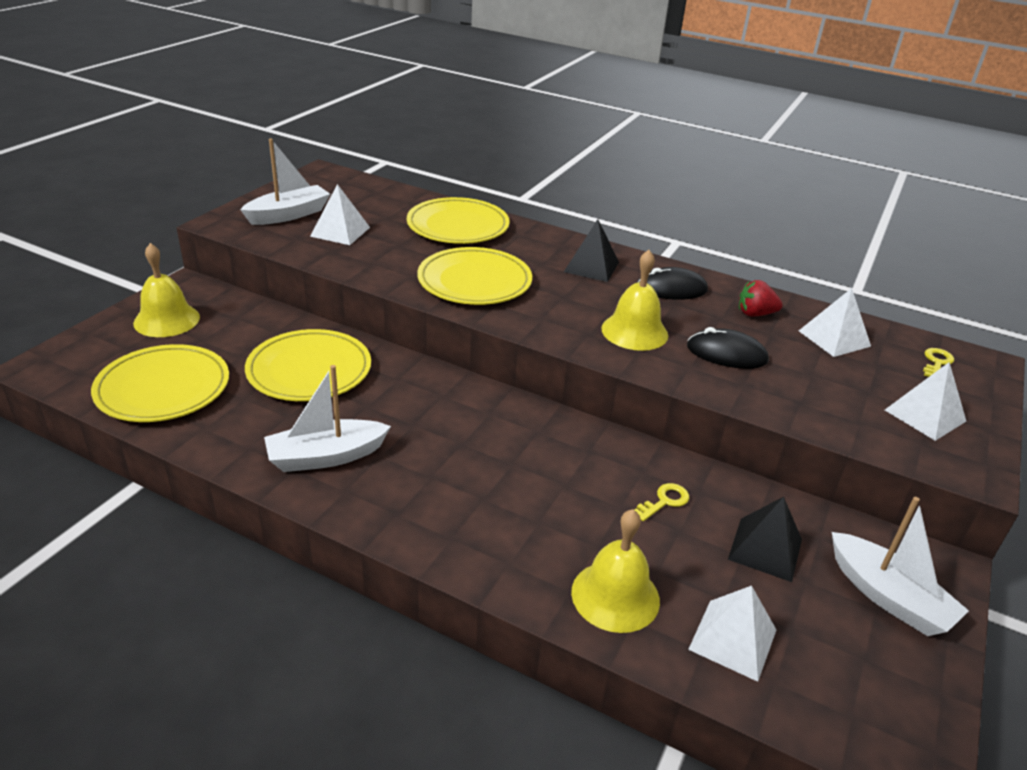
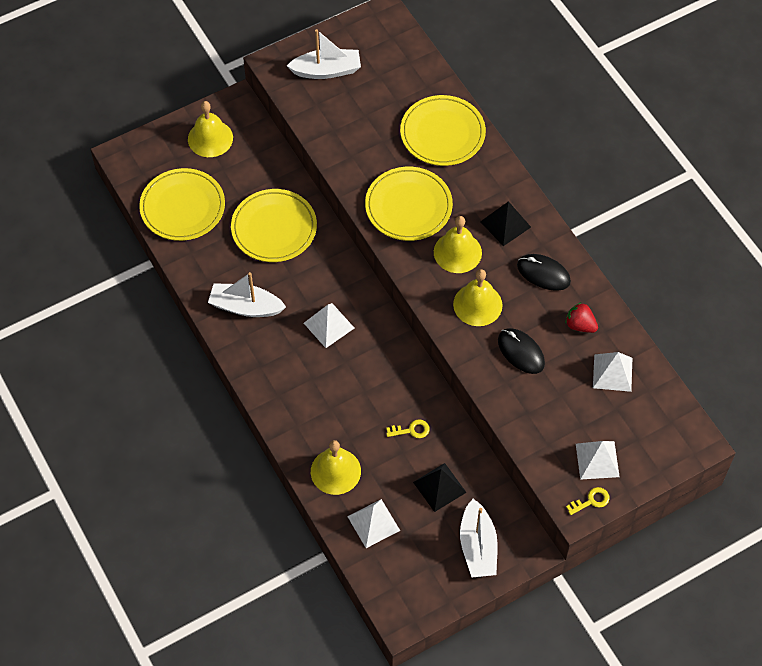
camera: 35 degrees right, 25 degrees up
(340, 231) = (352, 107): white pyramid -> white pyramid (329, 325)
(566, 299) = (457, 252): none -> yellow bell
(936, 362) = (661, 426): yellow key -> yellow key (591, 501)

